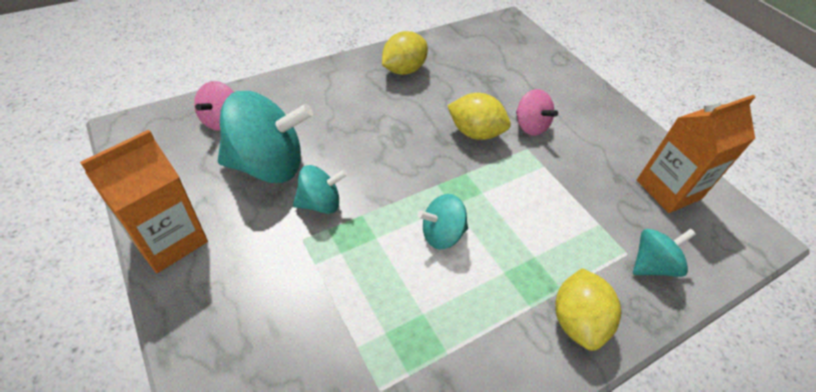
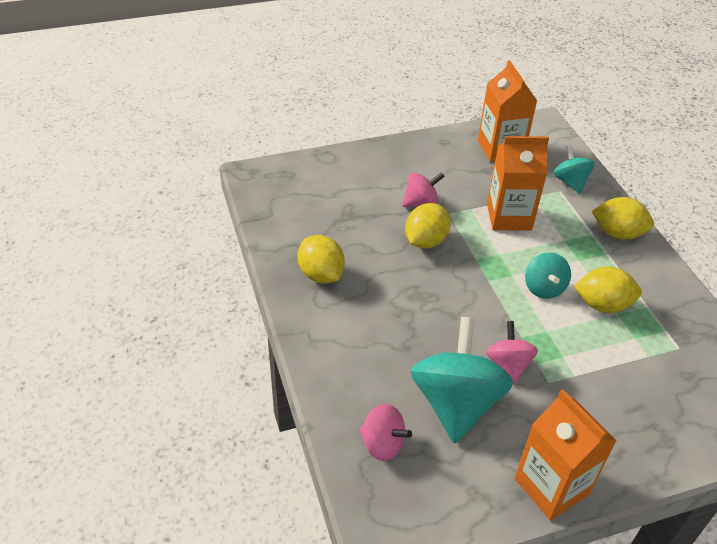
camera: 75 degrees left, 5 degrees down
(320, 203) = (508, 365): turquoise spinning top -> pink spinning top
(433, 296) = (602, 305): none -> yellow lemon
(547, 200) = (509, 217): none -> orange carton

